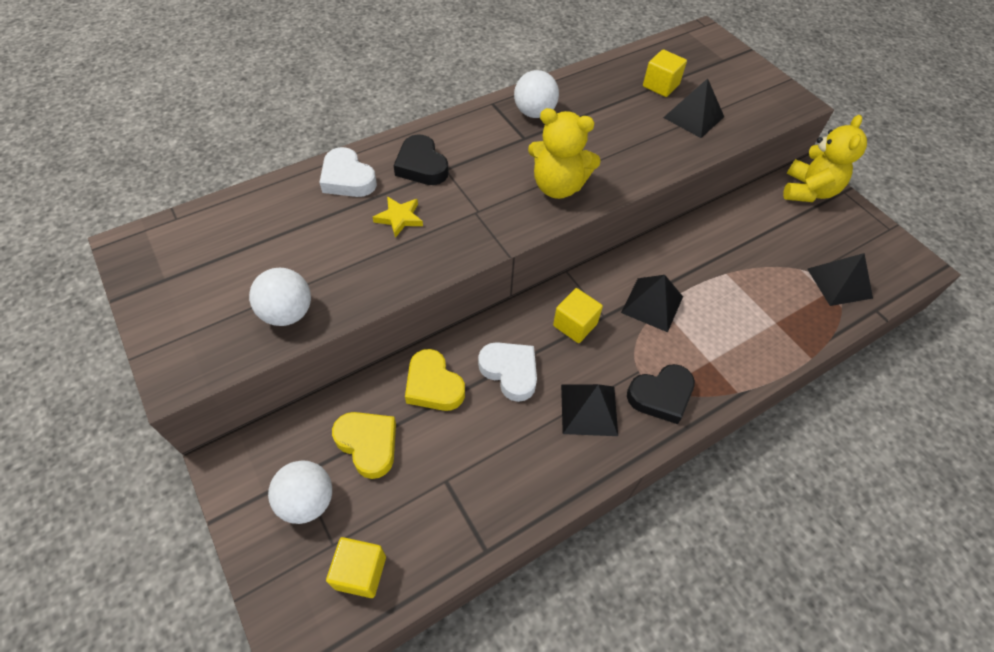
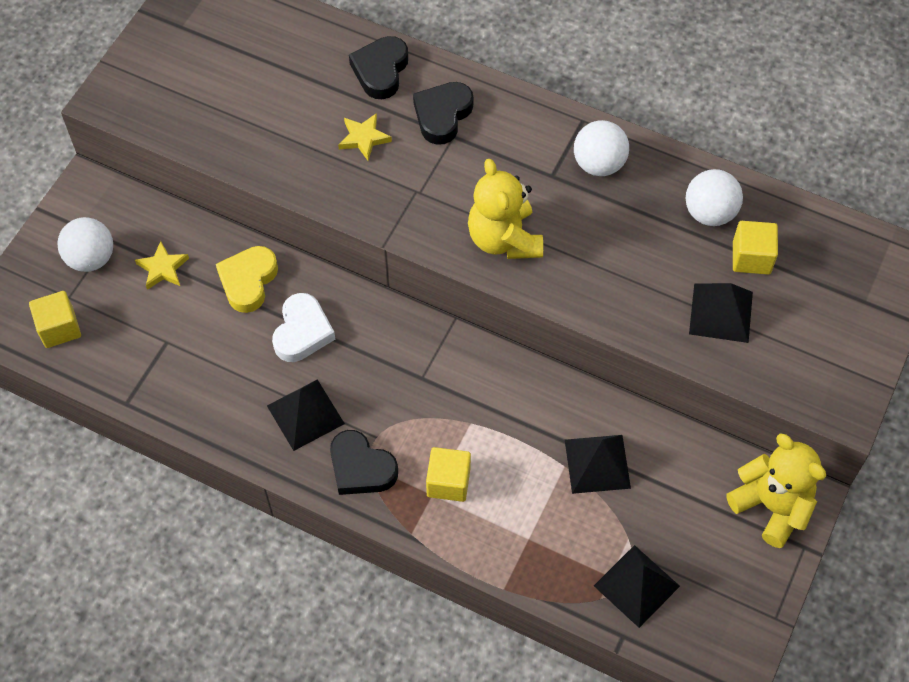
camera: 60 degrees right, 5 degrees up
(288, 313) = (207, 127): white ball -> white ball (709, 213)
(347, 179) = (380, 71): white heart -> black heart
(368, 444) = (163, 268): yellow heart -> yellow star
(575, 325) = (393, 358): yellow cube -> yellow cube (448, 482)
(652, 304) = (468, 413): black pyramid -> black pyramid (597, 463)
(808, 191) = (771, 506): yellow teddy bear -> yellow teddy bear turned 120 degrees counterclockwise

